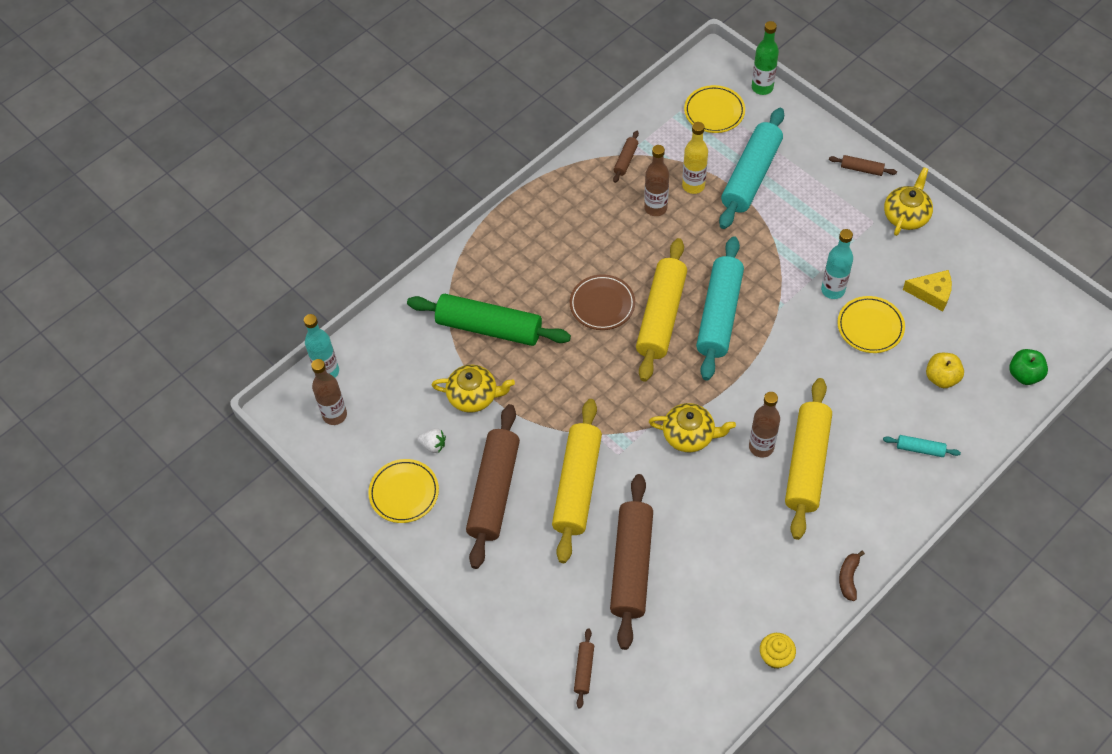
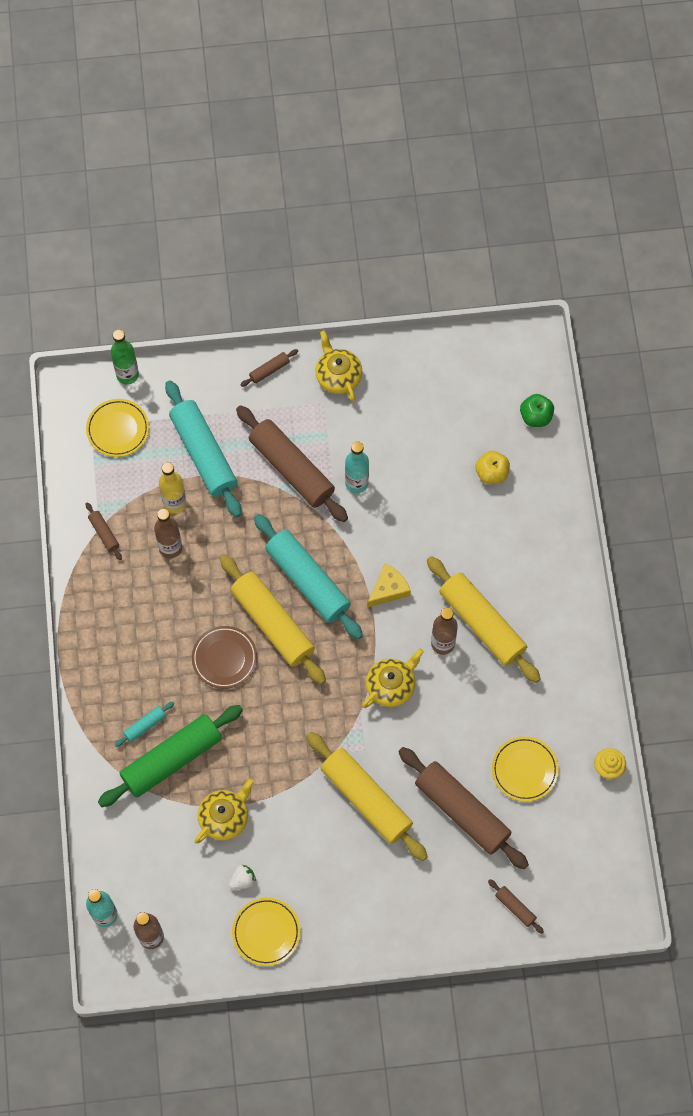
camera: 55 degrees left, 10 degrees up
(494, 491) = (320, 864): brown rolling pin -> brown rolling pin (291, 469)
(848, 578) = (590, 670): brown banana -> none
(870, 326) = (409, 484): yellow plate -> yellow plate (524, 770)
(920, 449) = (534, 537): turquoise rolling pin -> turquoise rolling pin (145, 726)
(932, 293) = (419, 418): yellow cheese -> yellow cheese (388, 589)

